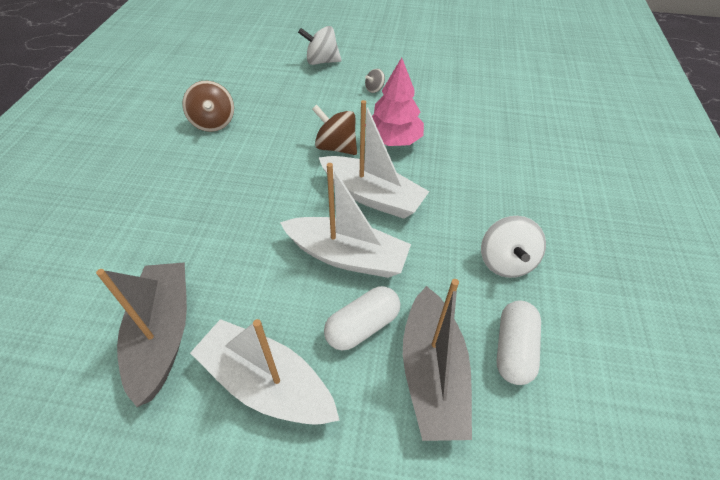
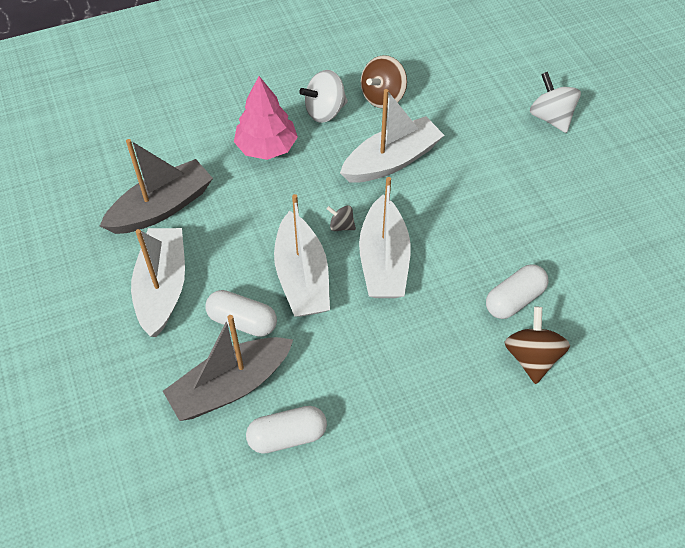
camera: 60 degrees right, 5 degrees up
(279, 147) = (391, 161): none -> white boat
(336, 147) = (426, 201): brown spinning top -> brown spinning top (532, 357)
(374, 89) = (545, 185): grey spinning top -> grey spinning top (341, 226)
(393, 140) = (475, 241): pink tree -> pink tree (266, 147)
(458, 146) = (514, 300): none -> white capsule
(505, 262) = (380, 399): white spinning top -> white spinning top (325, 111)

